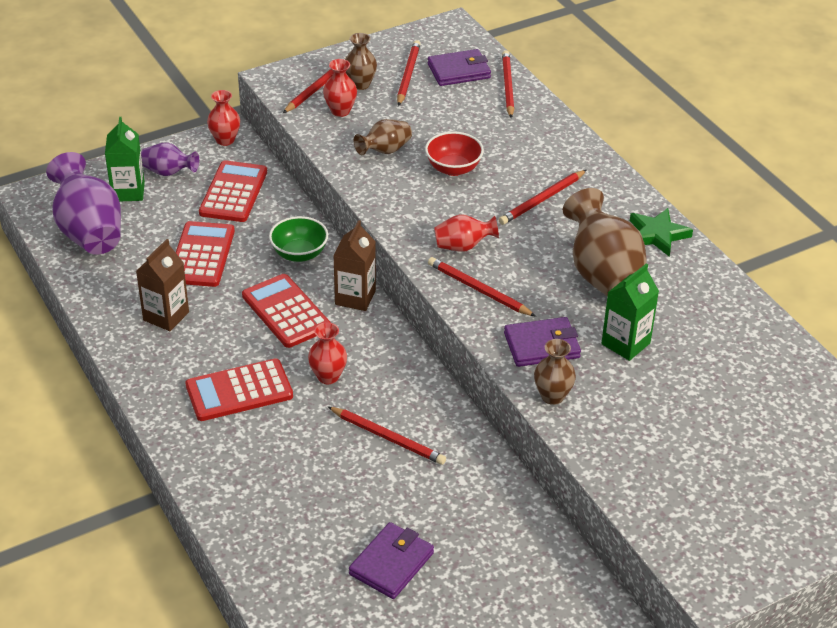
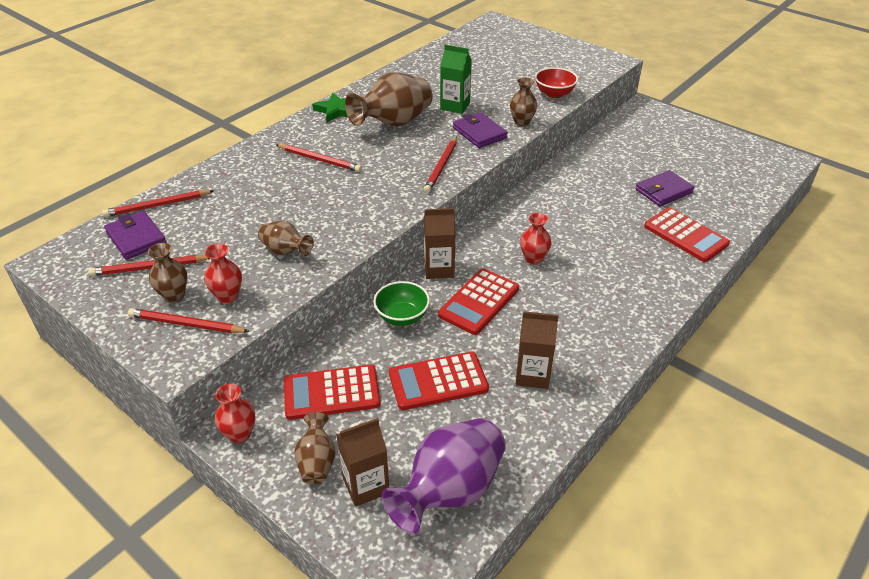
camera: 110 degrees left, 0 degrees up
(128, 192) = (366, 485): green carton -> brown carton
(169, 172) = (317, 462): purple vase -> brown vase
(239, 391) = (582, 299): red calculator -> red calculator (685, 235)
(388, 437) = (568, 217): red pencil -> none
(391, 564) = (663, 191): purple wallet -> purple wallet turned 45 degrees counterclockwise
(453, 168) = (296, 208): red bowl -> red bowl (554, 94)
(463, 246) = (397, 183): red vase -> none

